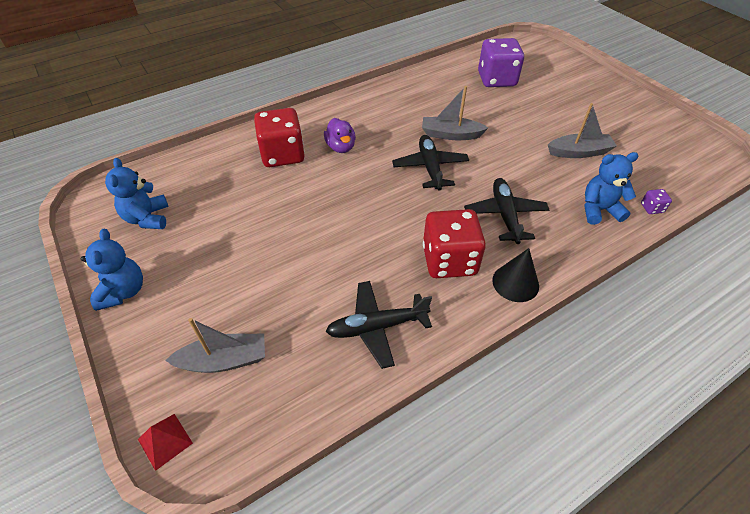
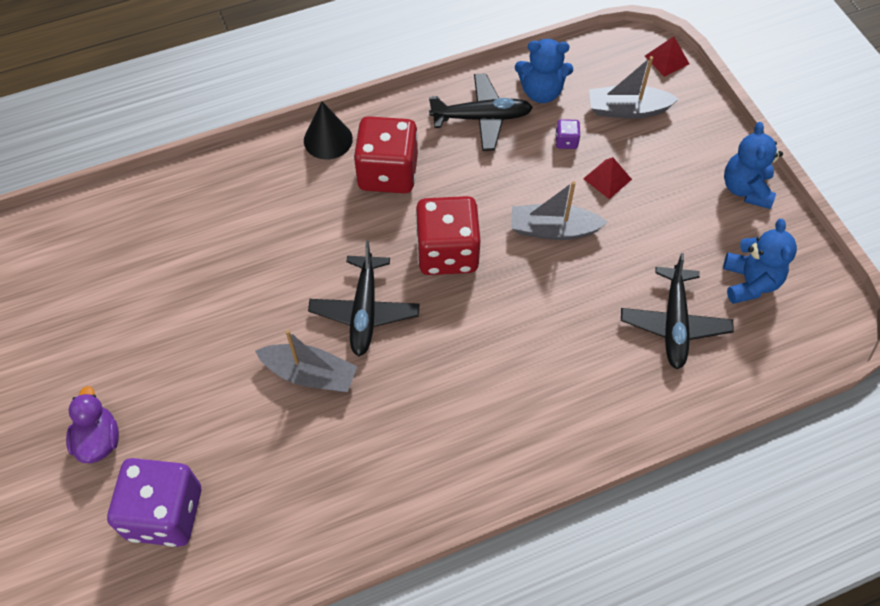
camera: 170 degrees left, 10 degrees up
(252, 283) = (607, 179): none -> red pyramid
(282, 155) = (577, 371): red dice -> red dice (447, 252)
(341, 147) = (487, 373): purple duck -> purple duck (99, 440)
(505, 215) = (298, 220): black plane -> black plane (674, 324)
(579, 152) = (138, 307): grey boat -> grey boat (553, 229)
(599, 210) = (179, 210): blue teddy bear -> blue teddy bear (541, 92)
(651, 208) = (114, 203): purple dice -> purple dice (566, 141)

